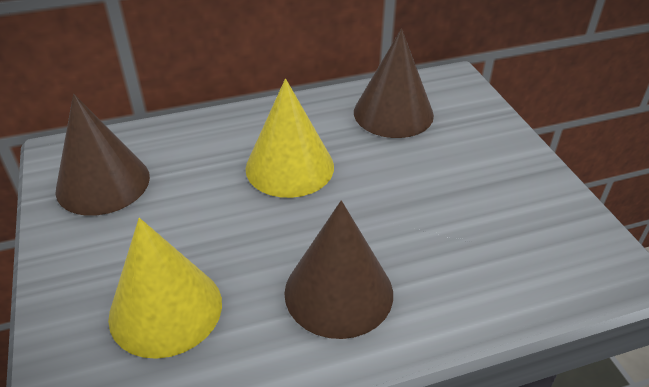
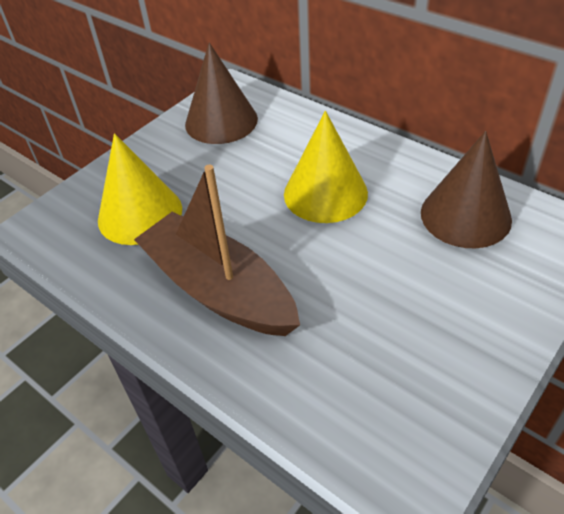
camera: 60 degrees right, 5 degrees up
(338, 292) = (218, 289): brown cone -> brown boat

